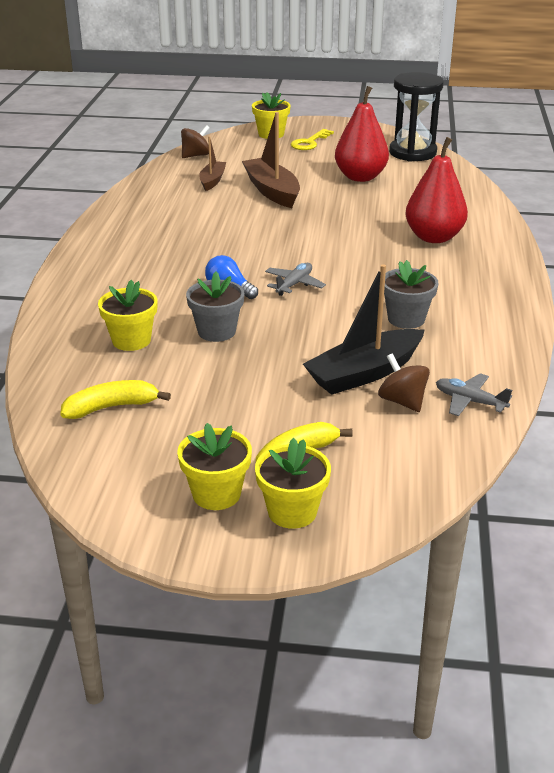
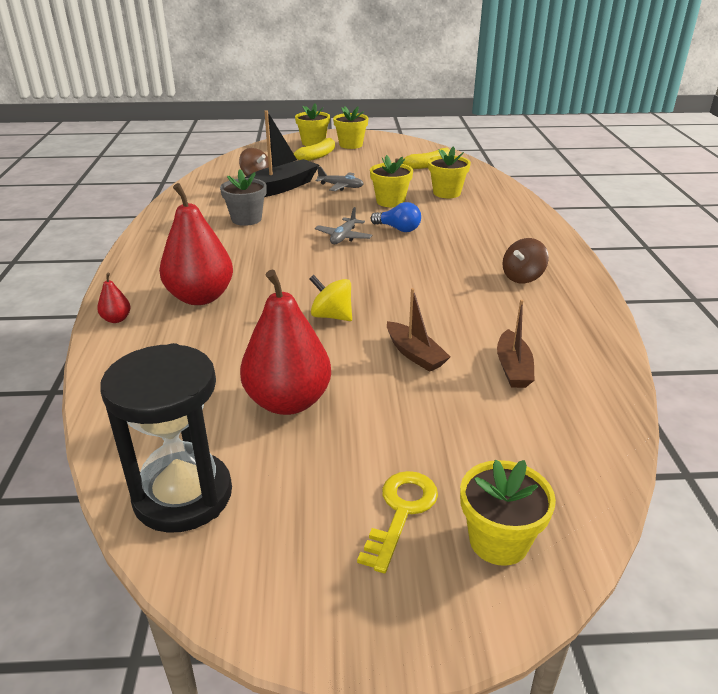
camera: 170 degrees right, 0 degrees up
(196, 155) = (591, 433): brown spinning top -> brown spinning top (522, 277)
(216, 331) = (390, 201): grey flower pot -> yellow flower pot
(272, 191) = (415, 354): brown boat -> brown boat, size x0.59
(324, 216) = (331, 316): none -> yellow spinning top
(470, 401) = (214, 180): grey plane -> grey plane (341, 186)
(496, 227) = (116, 319): none -> red pear

